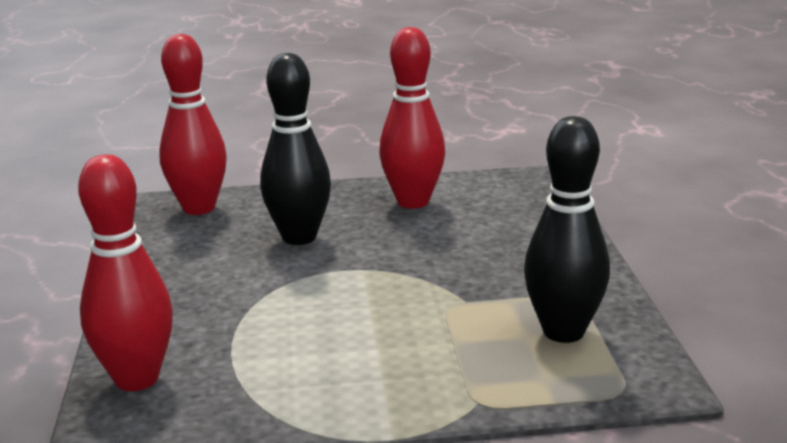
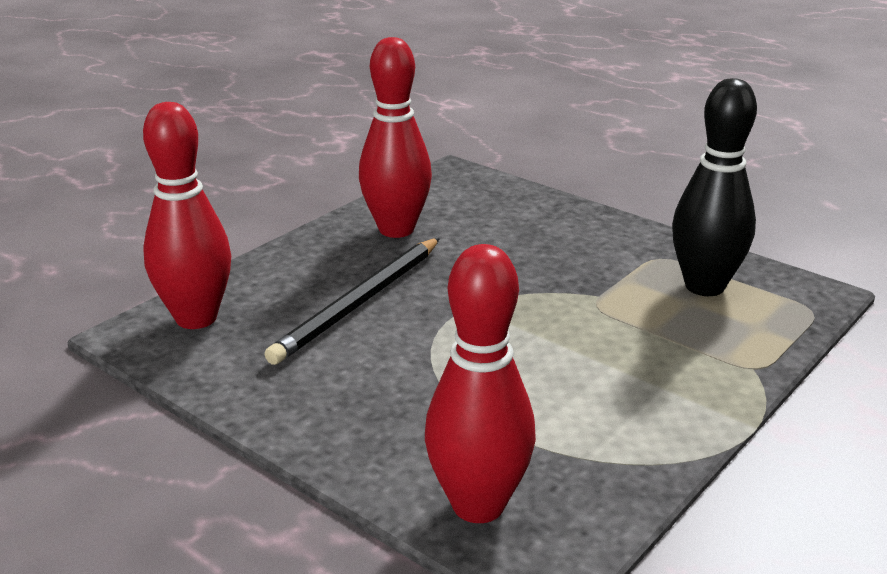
camera: 45 degrees left, 5 degrees up
(299, 237) = (359, 303): black bowling pin -> black pencil

